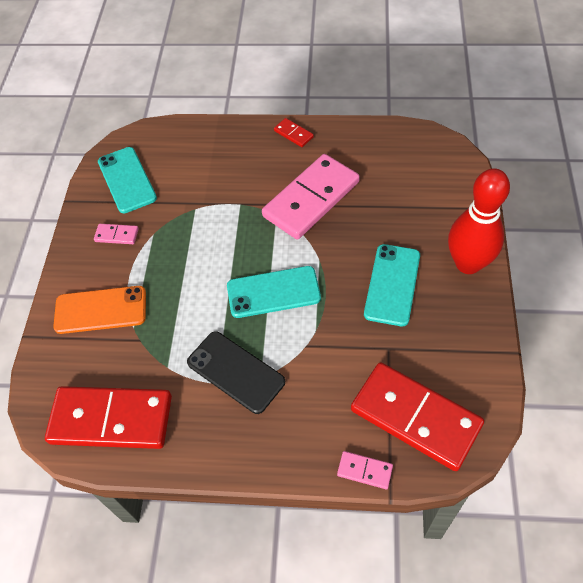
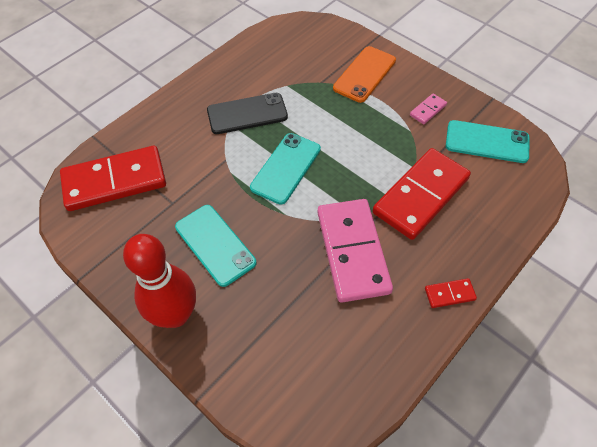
camera: 125 degrees right, 0 degrees up
(111, 420) = (278, 47): red domino -> red domino (420, 195)
(364, 471) = (119, 134): pink domino -> none

